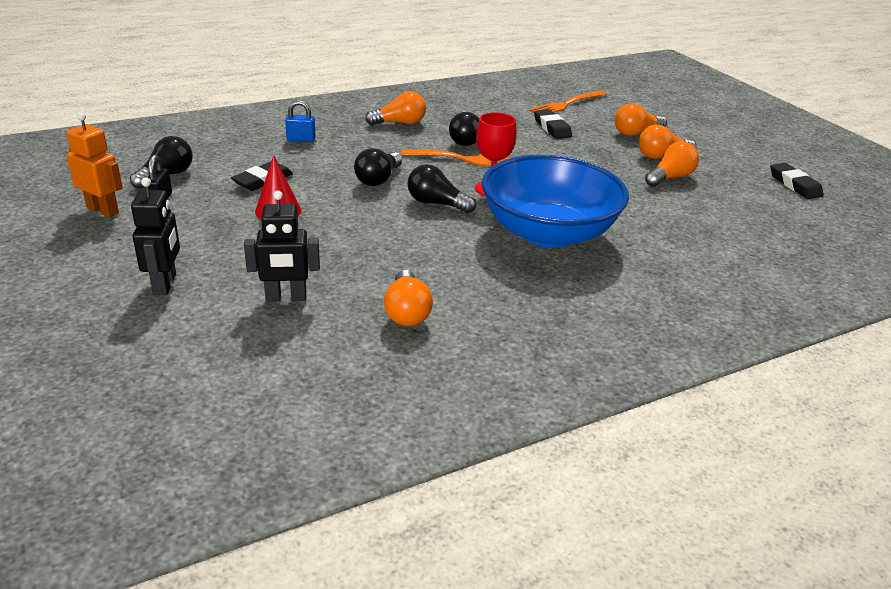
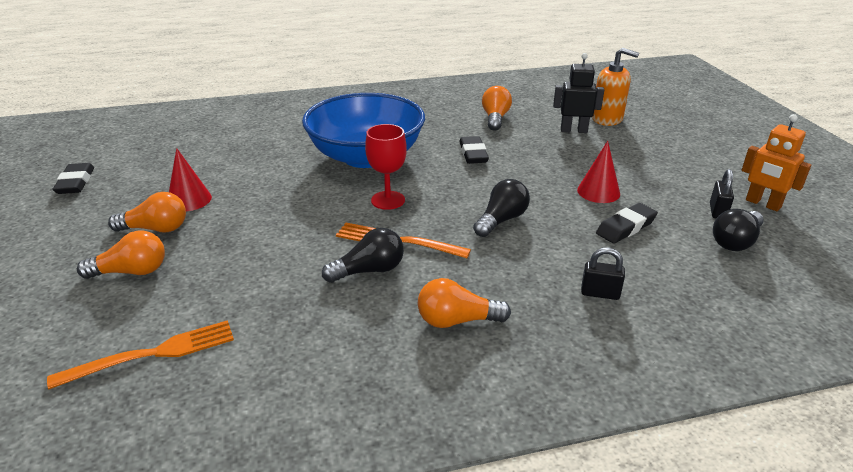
camera: 165 degrees left, 0 degrees up
(165, 284) = (660, 143): black robot -> none
(224, 328) = (607, 119): none -> orange soap dispenser
(301, 139) = (600, 293): blue padlock -> black padlock
(436, 204) = (449, 188): black light bulb -> none
(552, 128) = (238, 291): black eraser -> black eraser (473, 154)
(670, 178) = (189, 200): orange light bulb -> red cone

